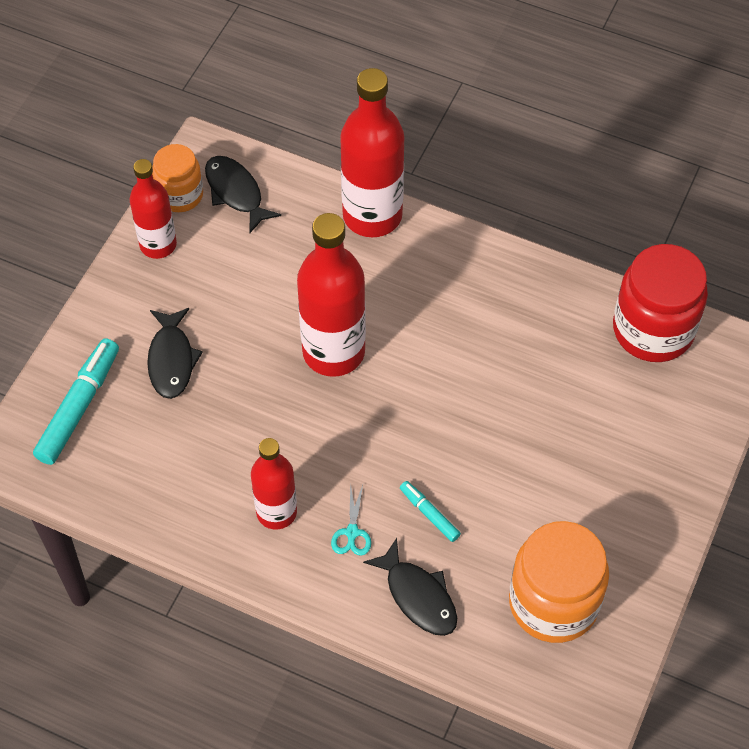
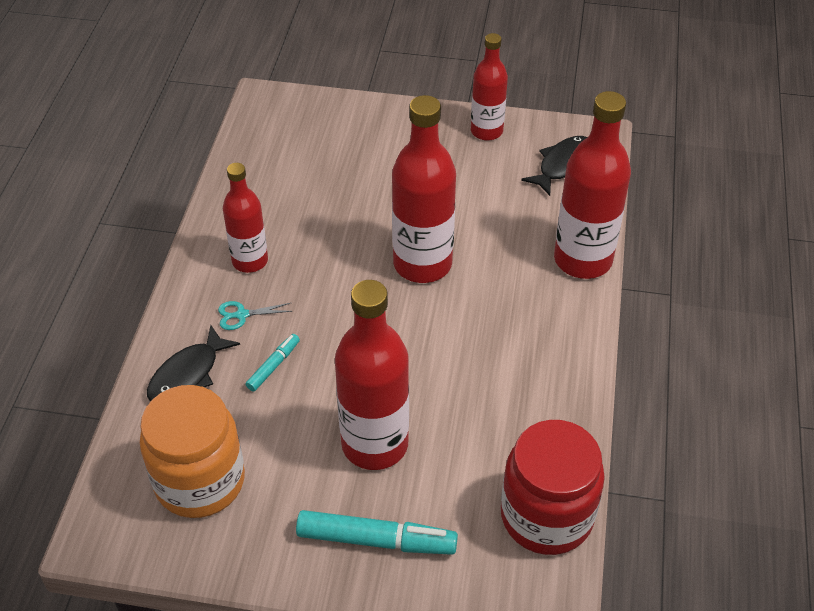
camera: 75 degrees right, 10 degrees down
(79, 406) = (316, 124): turquoise marker -> turquoise marker (376, 540)
(171, 360) = (377, 165): black fish -> none
(180, 195) = (543, 132): orange jar -> none
(547, 444) = (375, 444): none -> red bottle

